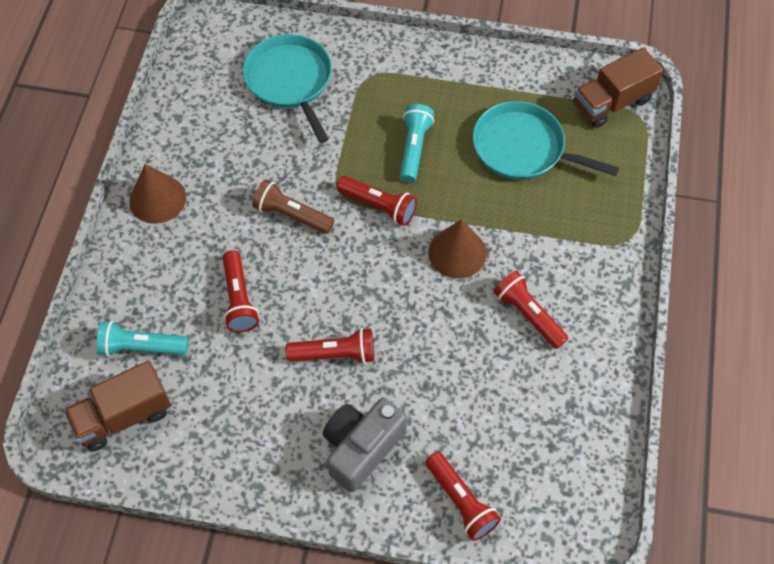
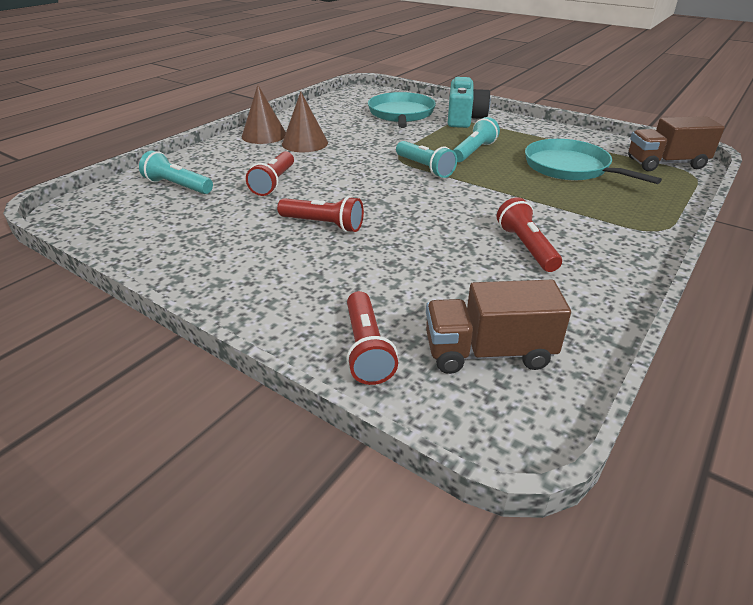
camera: 25 degrees right, 25 degrees down
(123, 416) = (123, 212): brown truck -> brown truck (488, 352)
(292, 215) = (352, 158): brown flashlight -> none
(361, 448) = (295, 282): grey camera -> none
(370, 67) = (464, 119): none -> turquoise camera
(378, 206) = (424, 168): red flashlight -> turquoise flashlight
(457, 252) = (477, 201): brown cone -> brown cone (305, 143)

